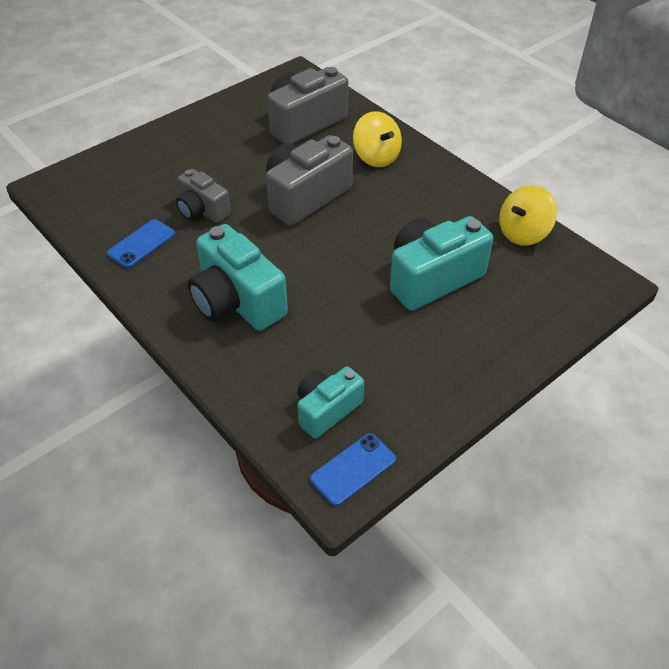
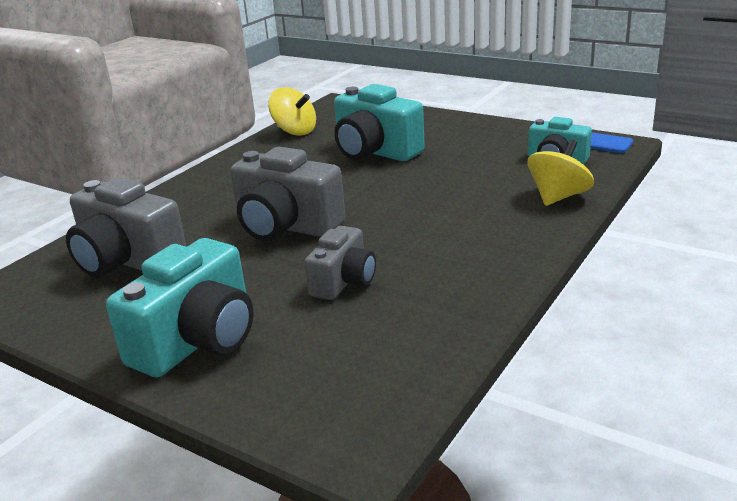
camera: 105 degrees left, 20 degrees down
(141, 244) = (434, 304): blue phone -> none
(237, 301) = (476, 222): turquoise camera -> turquoise camera (198, 340)
(376, 157) = (196, 205): yellow spinning top -> yellow spinning top (558, 197)

